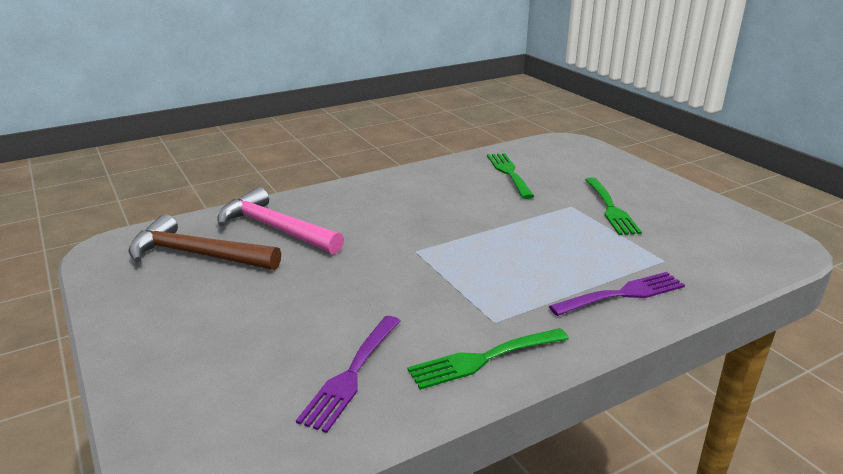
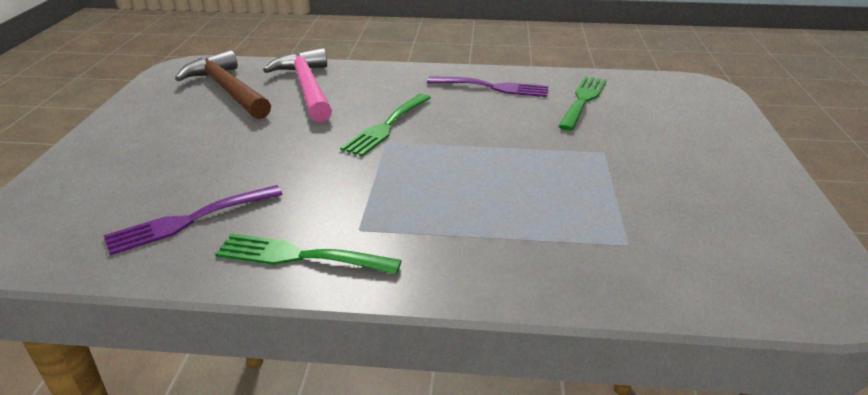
camera: 35 degrees right, 5 degrees up
(611, 208) = (646, 169): green fork -> green fork (386, 126)
(623, 294) = (522, 258): purple fork -> purple fork (493, 87)

